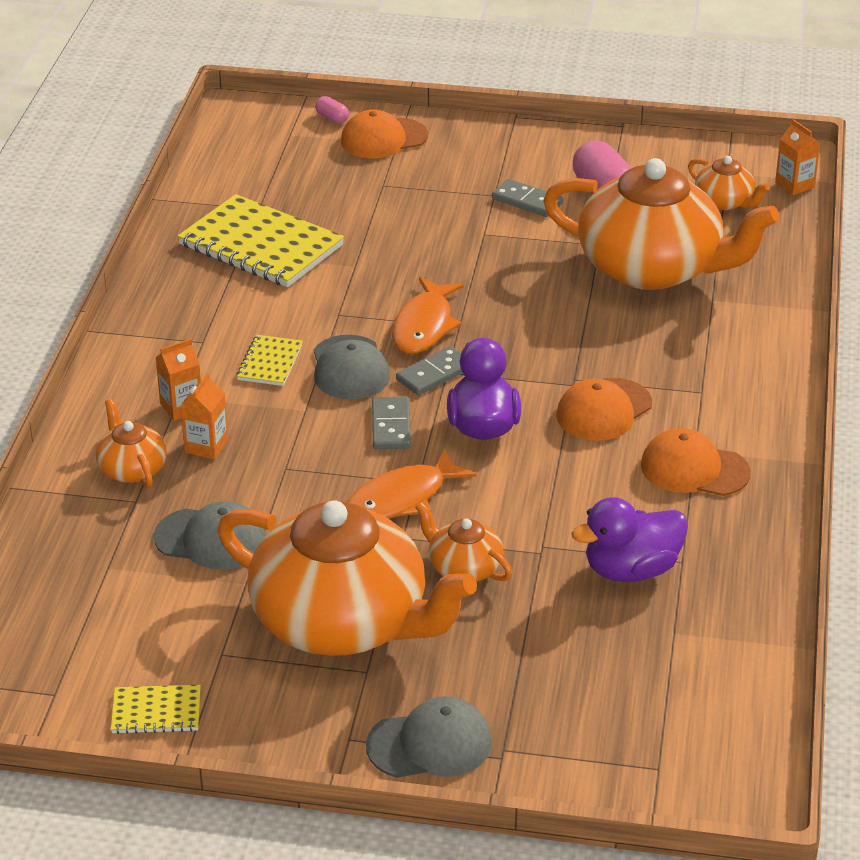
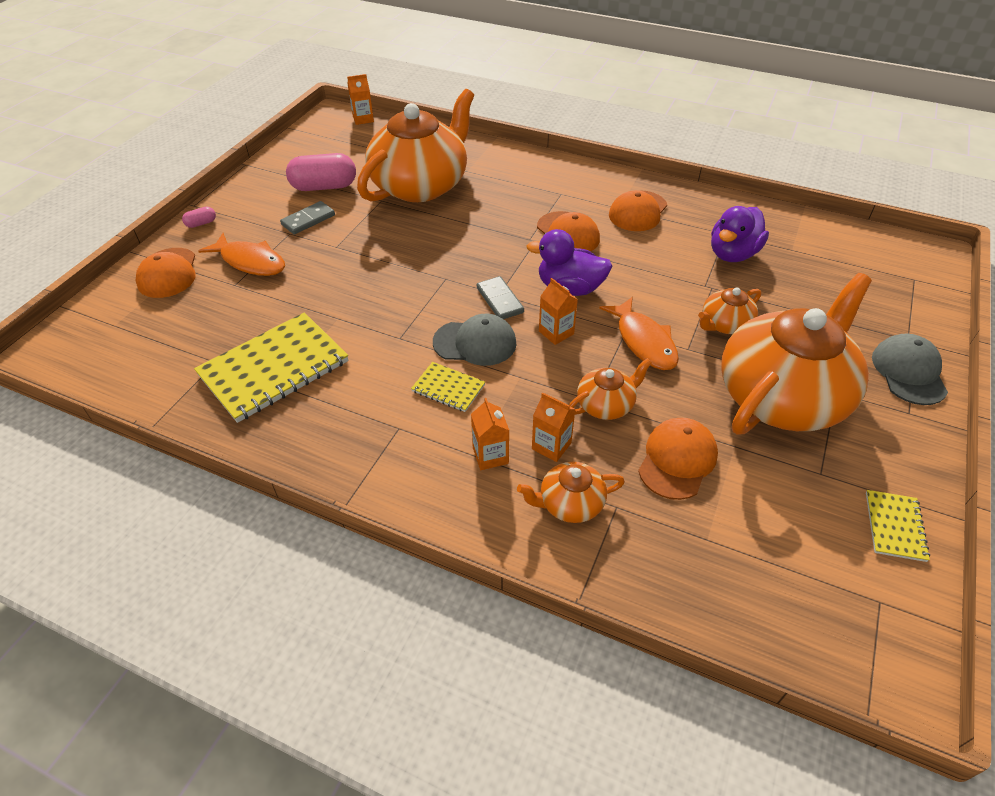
camera: 75 degrees left, 10 degrees up
(211, 539) = (677, 460): grey cap -> orange cap
(332, 118) = (111, 296): pink capsule -> pink capsule (201, 223)
(391, 426) = (556, 332): grey domino -> orange carton
(424, 326) = (437, 295): orange fish -> orange fish (250, 262)
(631, 570) = (732, 254): purple duck -> purple duck turned 45 degrees clockwise
(725, 202) = (364, 145): orange teapot -> orange teapot (606, 404)

